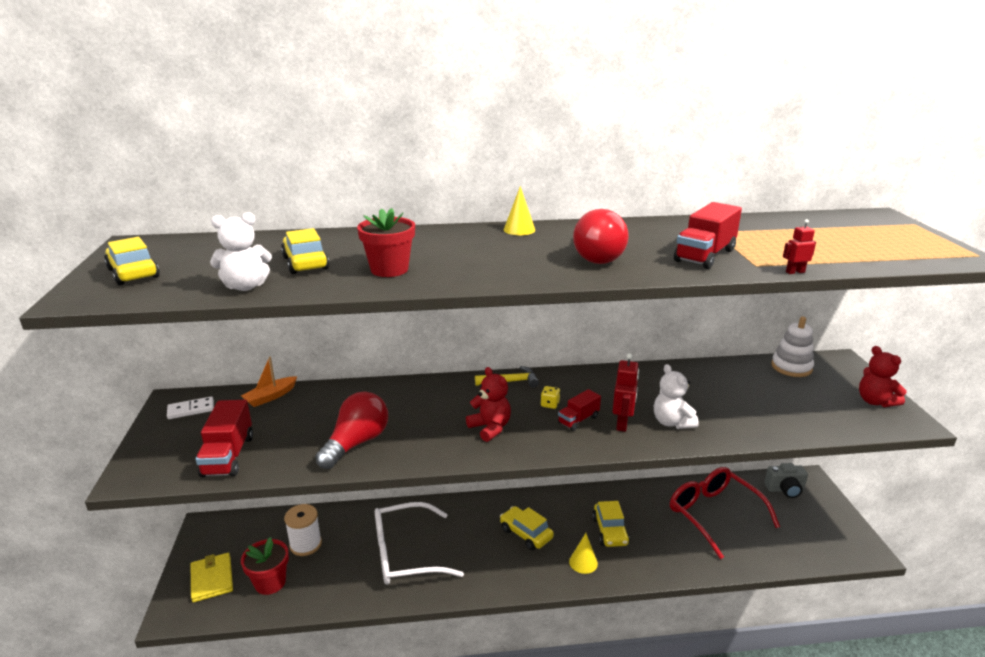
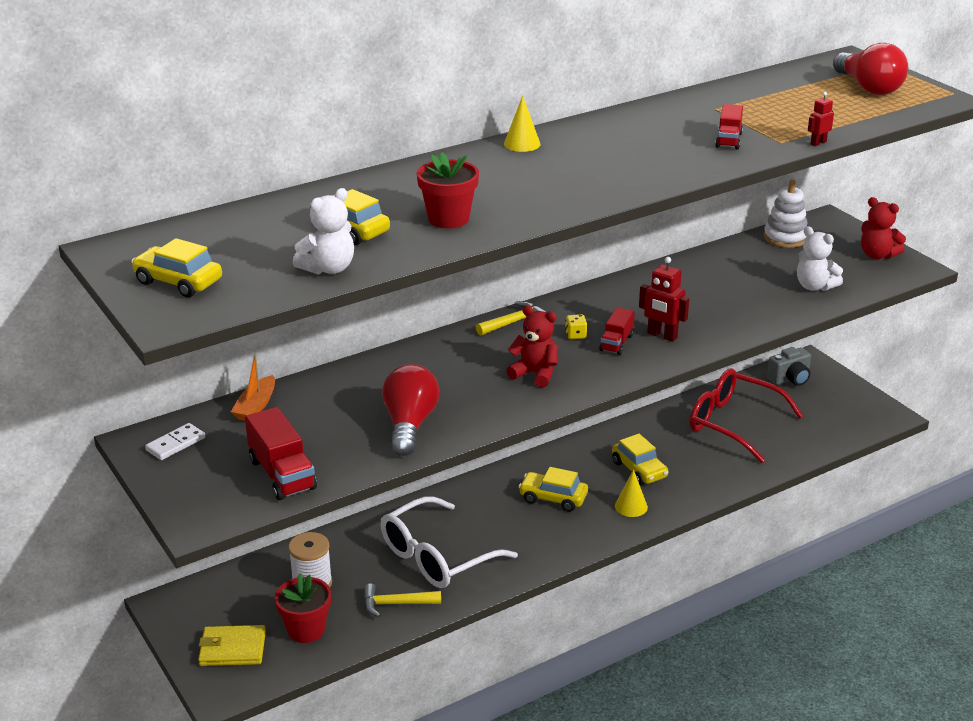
camera: 25 degrees left, 5 degrees up
(212, 579) = (232, 649): yellow wallet -> yellow wallet turned 45 degrees counterclockwise
(346, 584) = (395, 604): none -> yellow hammer
(596, 256) = (631, 161): red light bulb -> red light bulb (868, 88)
(622, 423) = (662, 335): red robot -> red robot turned 135 degrees clockwise
(672, 422) = (707, 322): white teddy bear -> white teddy bear (814, 286)
(705, 255) = (728, 140): red truck -> red truck, size x0.61

